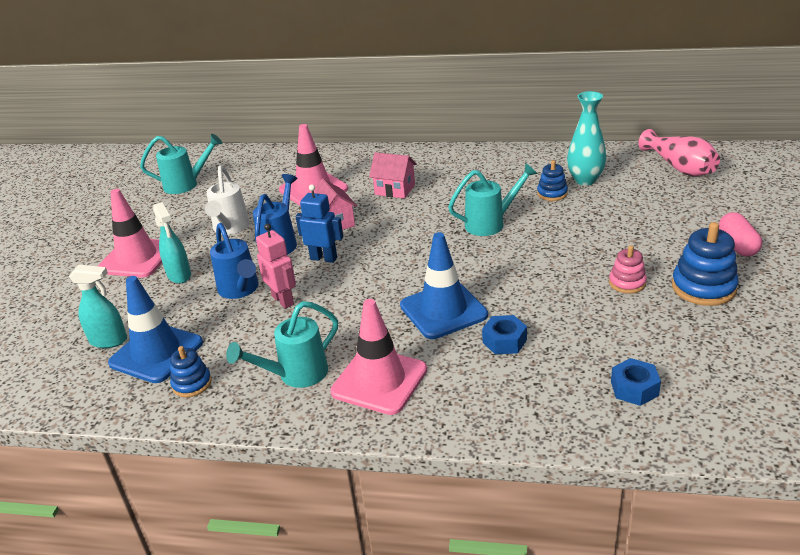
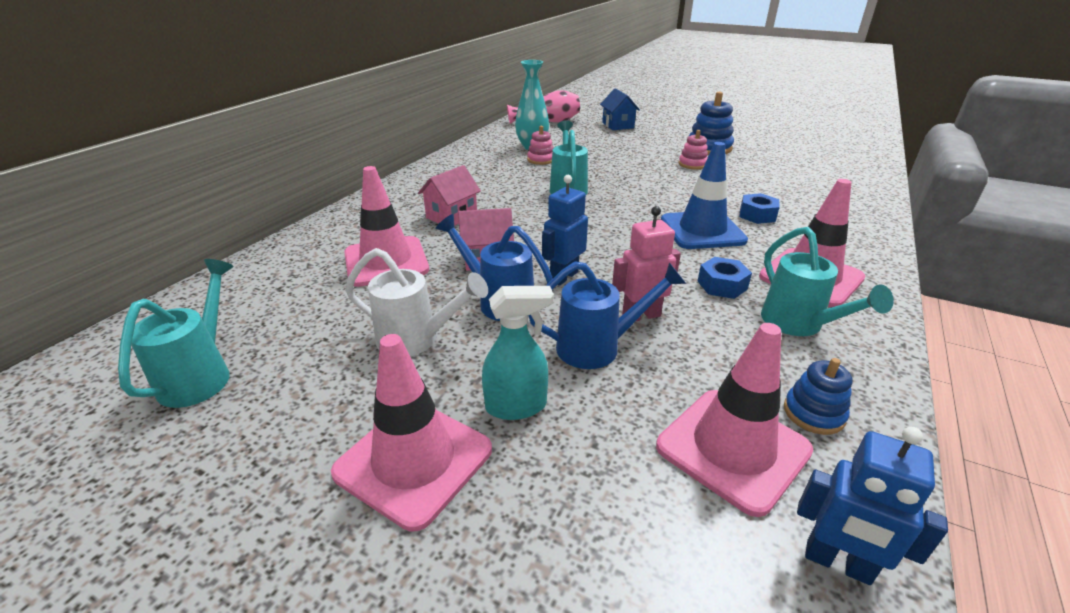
camera: 75 degrees left, 0 degrees up
(82, 392) = (837, 563): none -> blue robot
(109, 340) = (681, 515): turquoise spray bottle -> none
(156, 353) = (733, 448): blue traffic cone -> pink traffic cone
(552, 193) = (541, 160): blue stacking toy -> pink stacking toy
(634, 388) = (822, 187): blue nut -> blue nut (722, 285)
(722, 211) = (618, 125): none -> blue house
(737, 245) = (663, 131): pink capsule -> none

